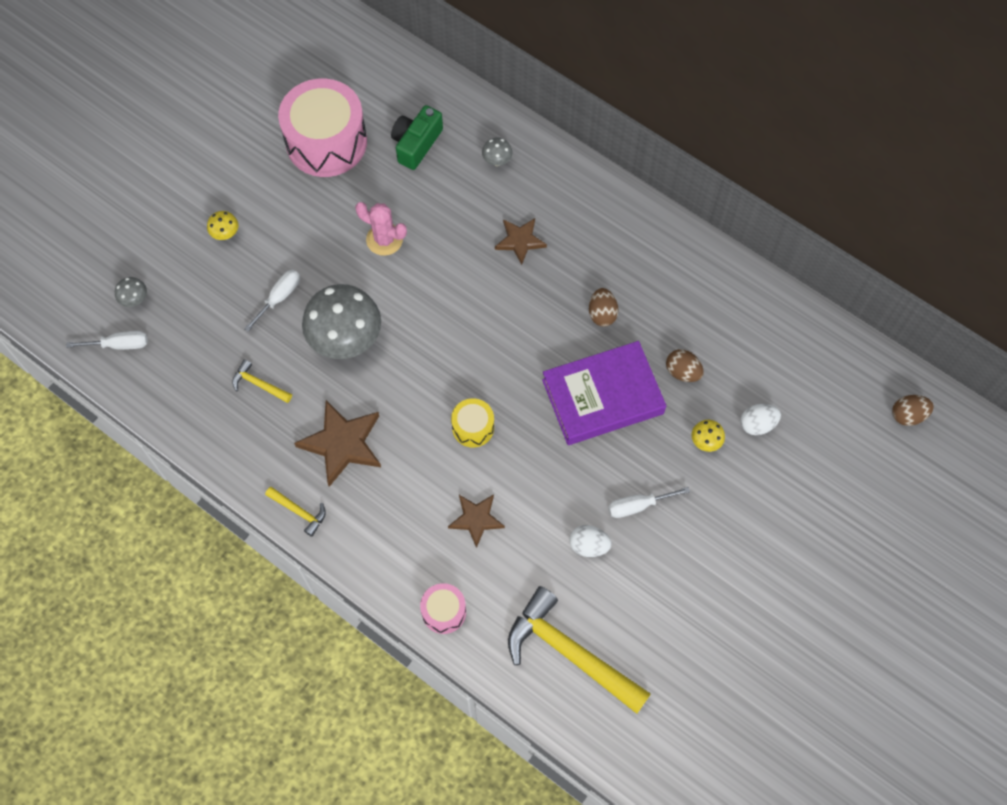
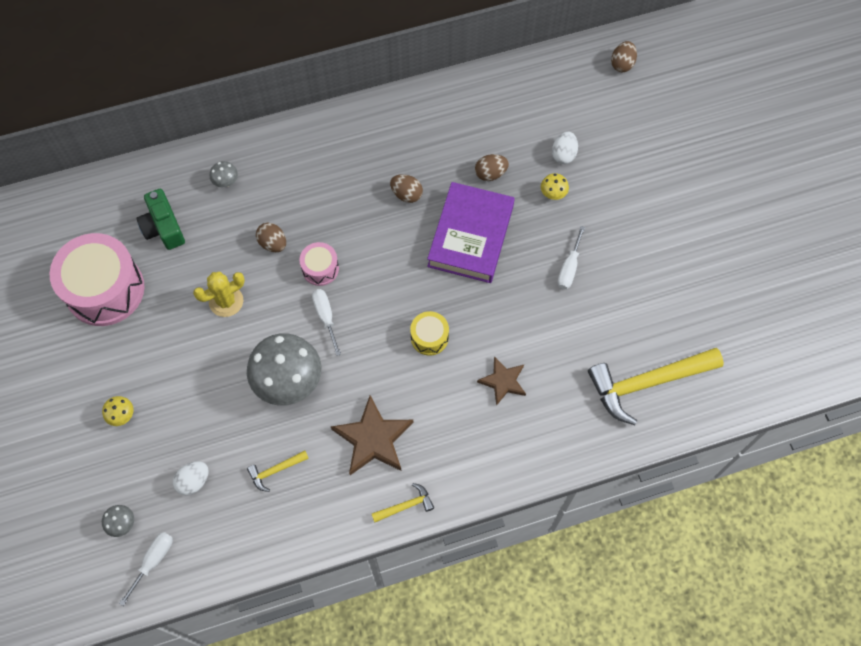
camera: 55 degrees left, 0 degrees up
(279, 297) = (212, 409): white screwdriver -> white screwdriver (326, 317)
(384, 239) = (226, 301): pink cactus -> yellow cactus
(444, 611) = (558, 449): pink drum -> pink drum (320, 269)
(467, 238) = (273, 243): none -> brown egg
(520, 241) = (305, 209): brown star -> none
(588, 545) = (576, 319): white egg -> white egg (193, 481)

